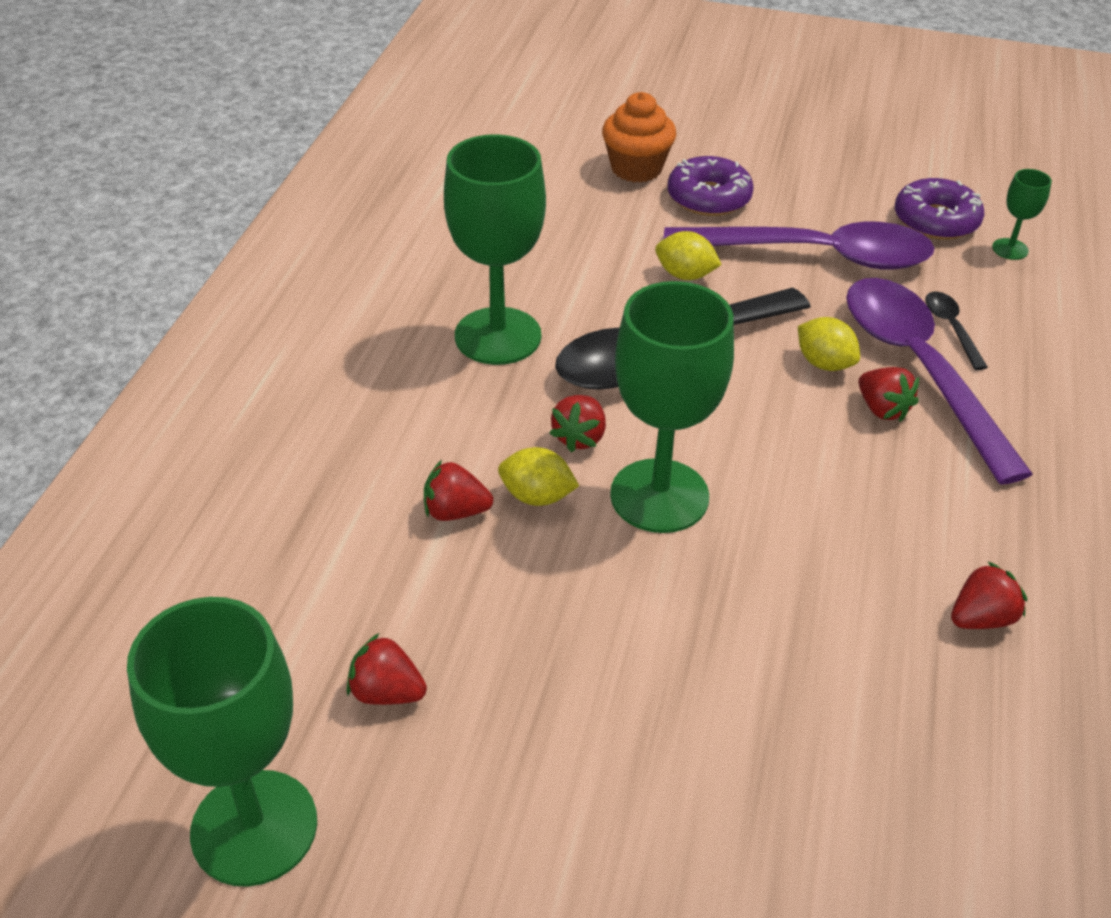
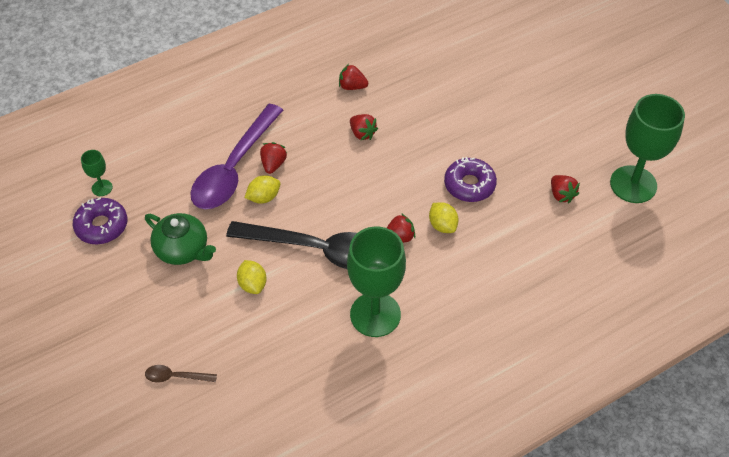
camera: 135 degrees left, 10 degrees up
(455, 512) = (479, 241): red strawberry -> red strawberry (362, 133)
(636, 168) = (176, 377): orange cupcake -> brown spoon
(659, 496) = (398, 193): green goblet -> none
(709, 197) = (173, 324): purple donut -> purple donut (469, 185)
(815, 255) = (183, 250): purple spoon -> green teapot
(824, 363) = (264, 197): yellow lemon -> yellow lemon turned 60 degrees clockwise
(951, 328) = (192, 174): black spoon -> none

